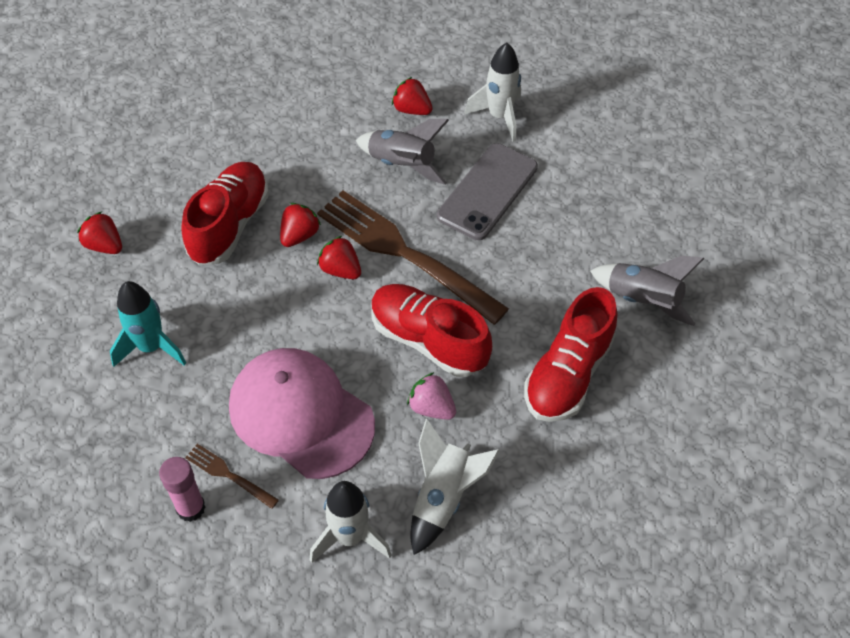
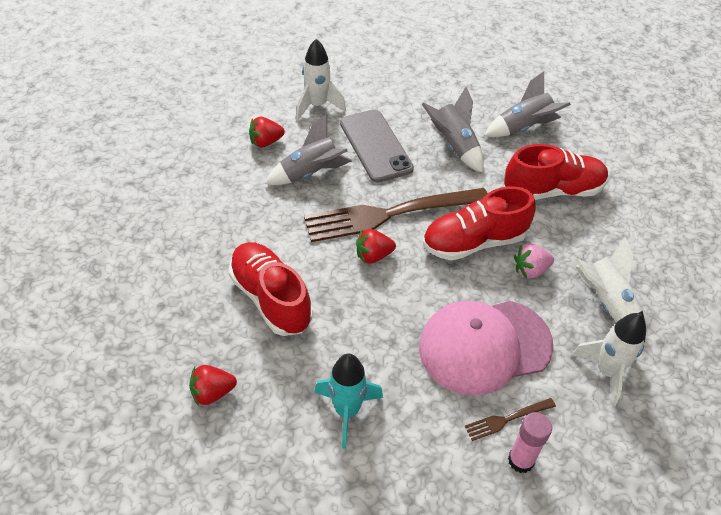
camera: 55 degrees left, 5 degrees down
(299, 235) = (320, 262): red strawberry -> none
(551, 255) = (454, 146): none -> grey rocket
(568, 374) = (552, 190): red shoe -> red shoe turned 75 degrees counterclockwise

